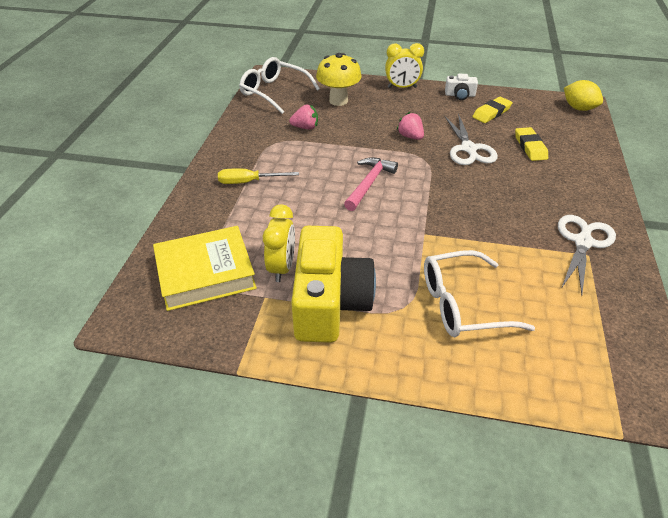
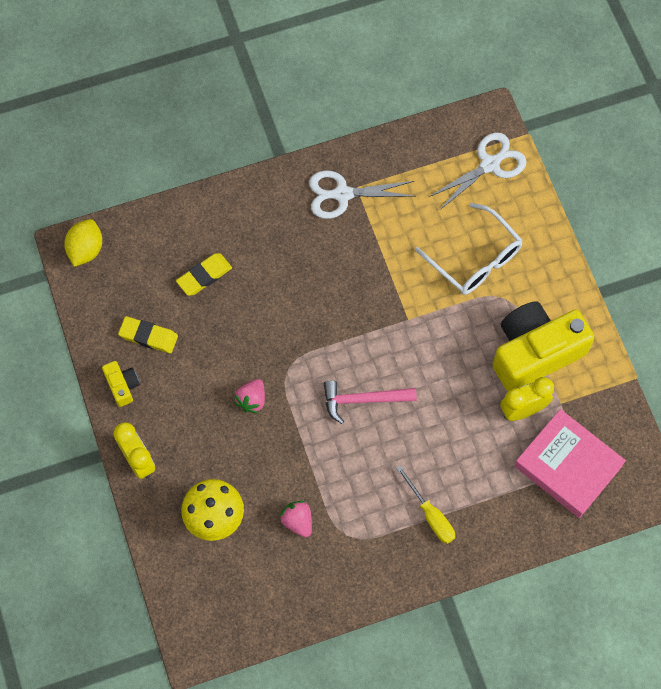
camera: 120 degrees left, 25 degrees up
(205, 273) = (568, 466): yellow book -> pink book
(274, 92) = (237, 610): white glasses -> none
(460, 95) = (122, 386): white camera -> yellow camera
(469, 149) = (243, 333): white scissors -> white scissors (490, 164)

